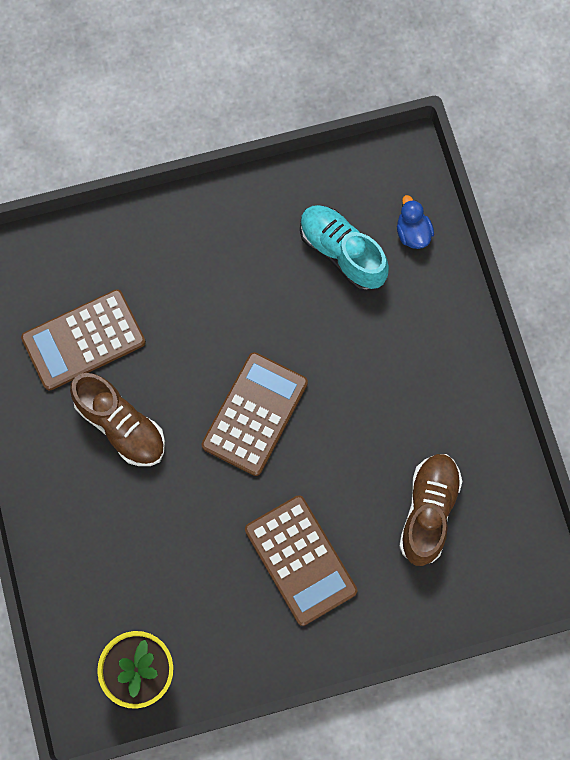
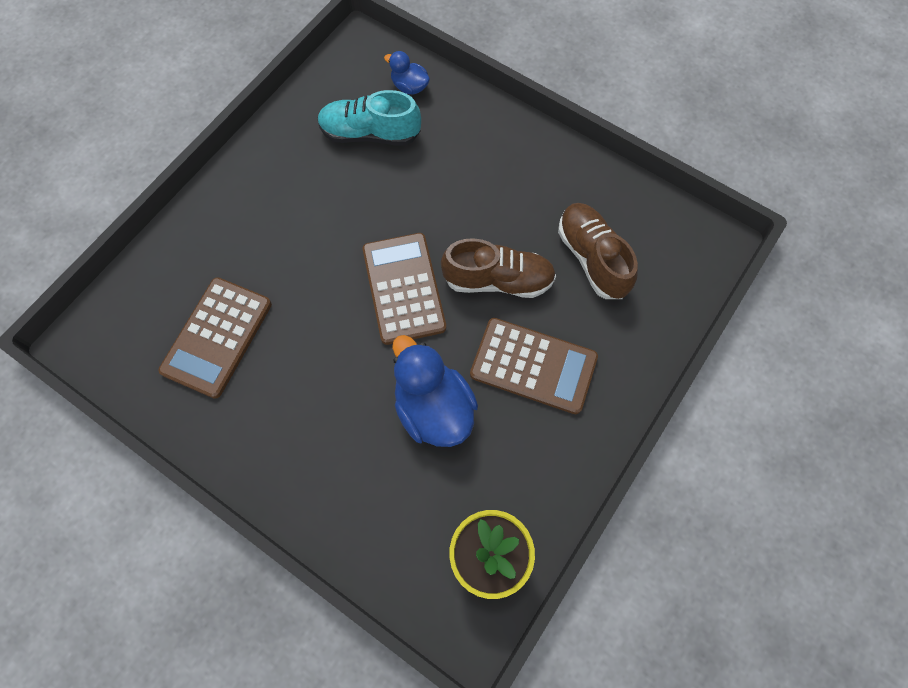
camera: 40 degrees left, 5 degrees down
(121, 425) = (303, 378): brown shoe -> brown shoe (498, 280)
(196, 529) = (433, 408): none -> blue duck

